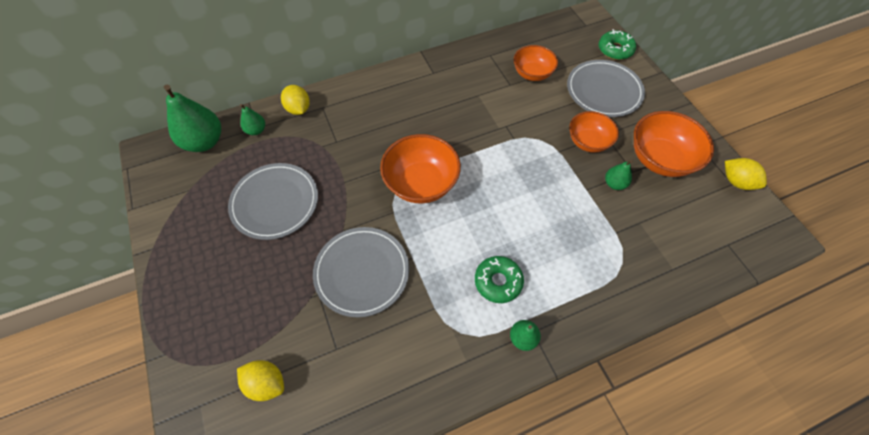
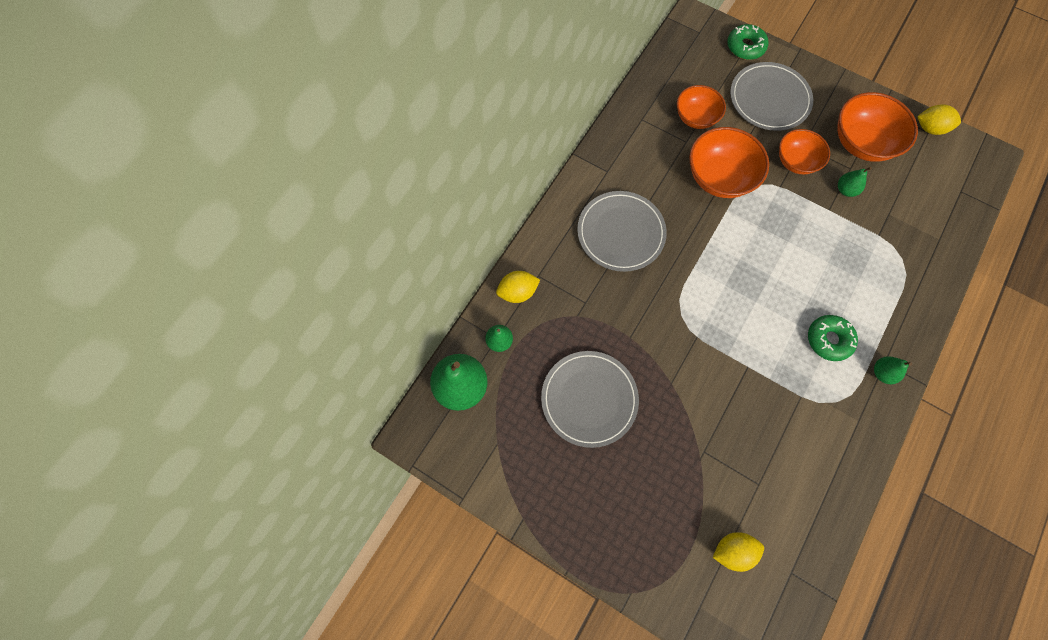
camera: 35 degrees left, 10 degrees up
(298, 109) = (517, 292): yellow lemon -> yellow lemon turned 45 degrees counterclockwise
(362, 272) = (721, 408): grey plate -> grey plate (621, 233)
(421, 183) = (696, 293): orange bowl -> orange bowl (719, 177)

